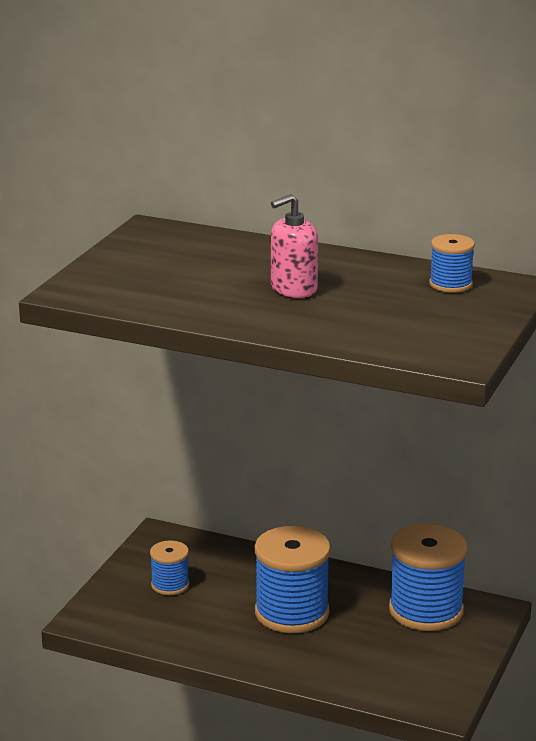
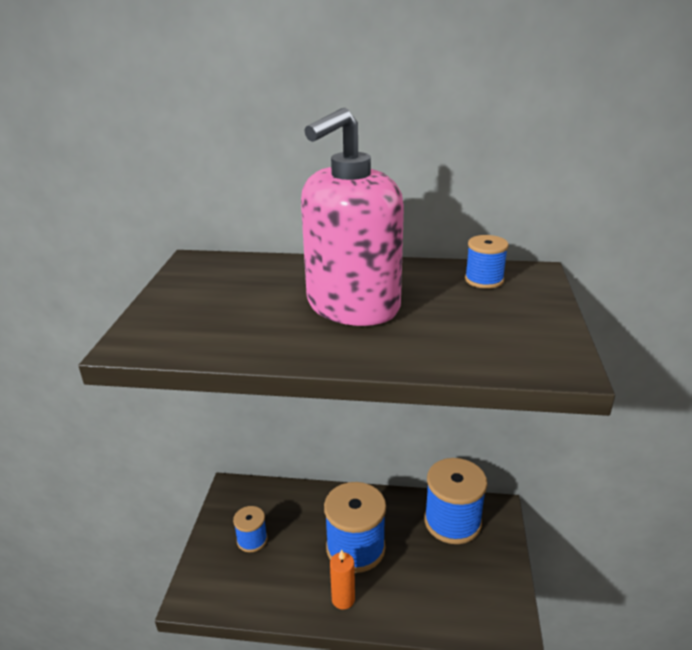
camera: 15 degrees left, 5 degrees up
(257, 650) = (343, 599): none -> orange candle
(293, 289) = (352, 306): pink soap dispenser -> pink soap dispenser, size x1.99

